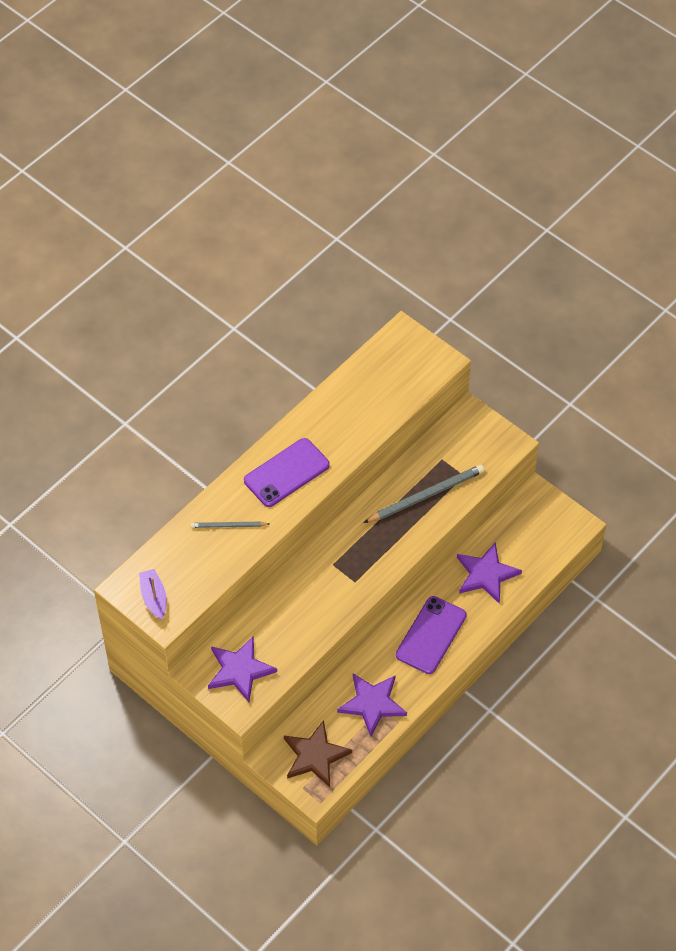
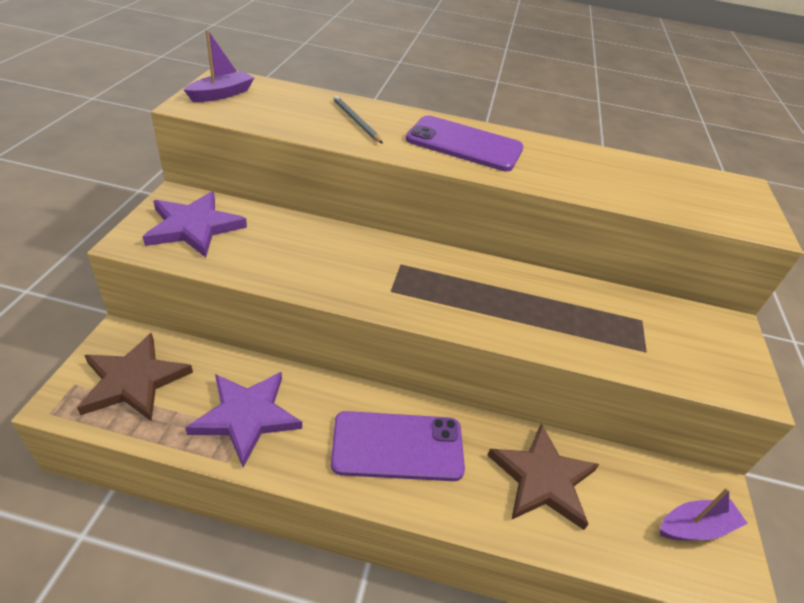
camera: 55 degrees right, 15 degrees down
(426, 495) = (576, 321): grey pencil -> none
(486, 574) = (542, 479): purple star -> brown star
(546, 521) = (695, 527): none -> purple boat

